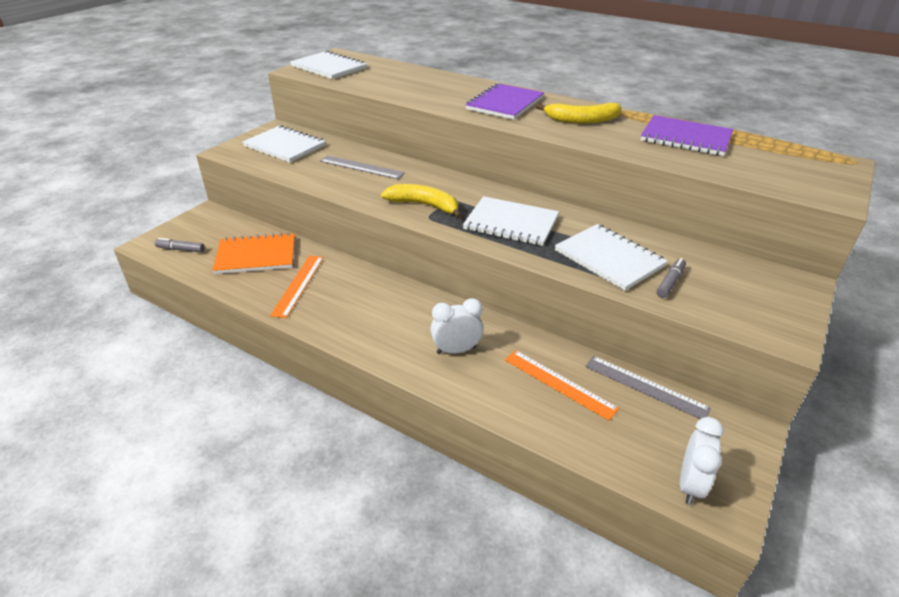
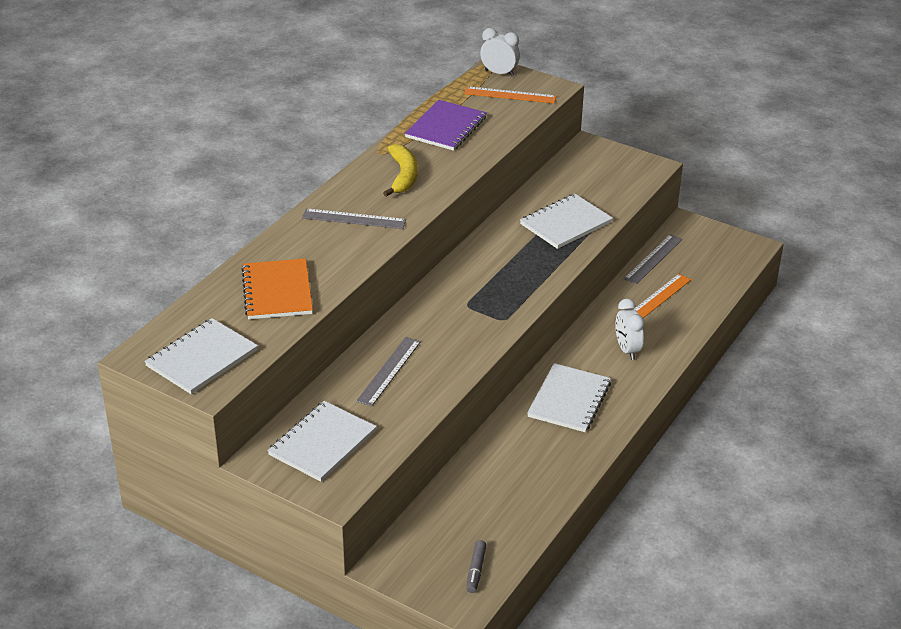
camera: 90 degrees left, 0 degrees up
(256, 255) = (487, 500): orange notebook -> orange notebook (277, 291)
(298, 285) = (541, 457): orange ruler -> orange ruler (510, 95)
(424, 205) = (480, 322): yellow banana -> none
(505, 103) = (354, 219): purple notebook -> grey ruler
(511, 223) = (512, 270): white notebook -> white notebook (569, 400)
(670, 282) = (596, 200): grey marker -> none
(690, 485) = (738, 255): white clock -> white clock (499, 73)

